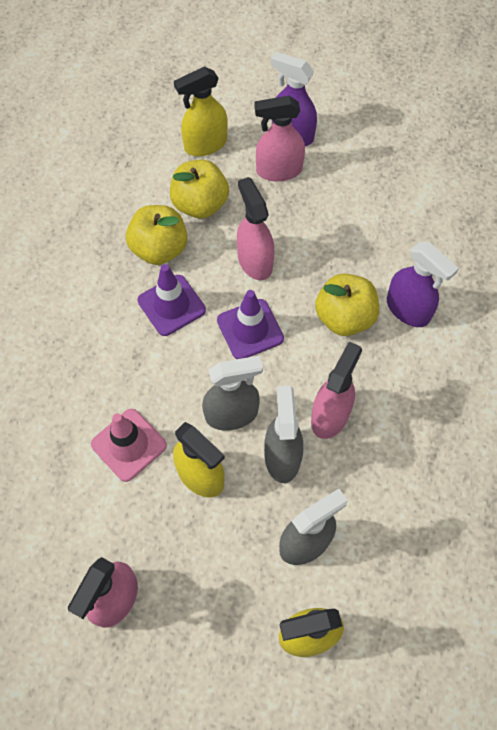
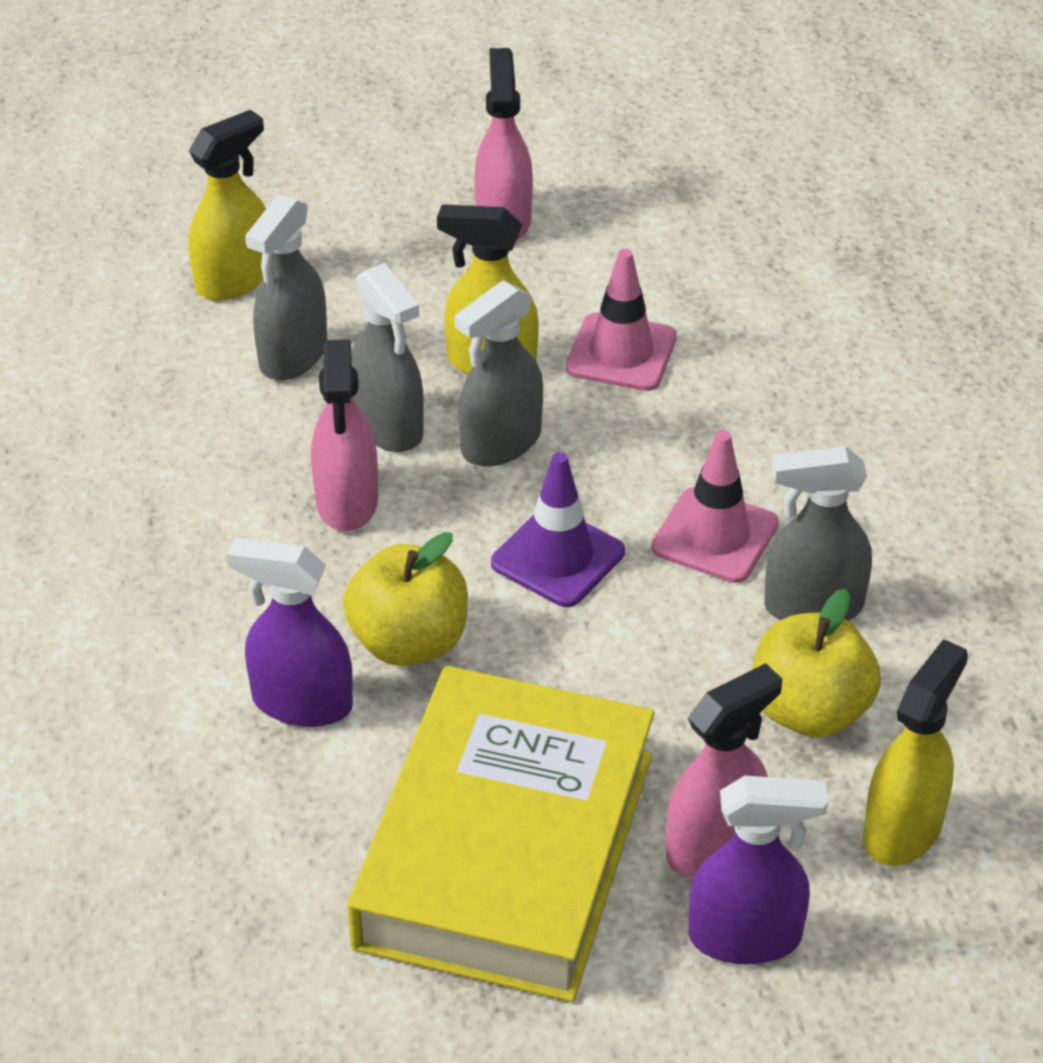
camera: 150 degrees right, 20 degrees down
(159, 249) = (812, 606): yellow apple -> grey spray bottle
(171, 305) = (715, 536): purple traffic cone -> pink traffic cone
(255, 261) = (630, 661): pink spray bottle -> none
(358, 205) = (506, 850): none -> yellow book

